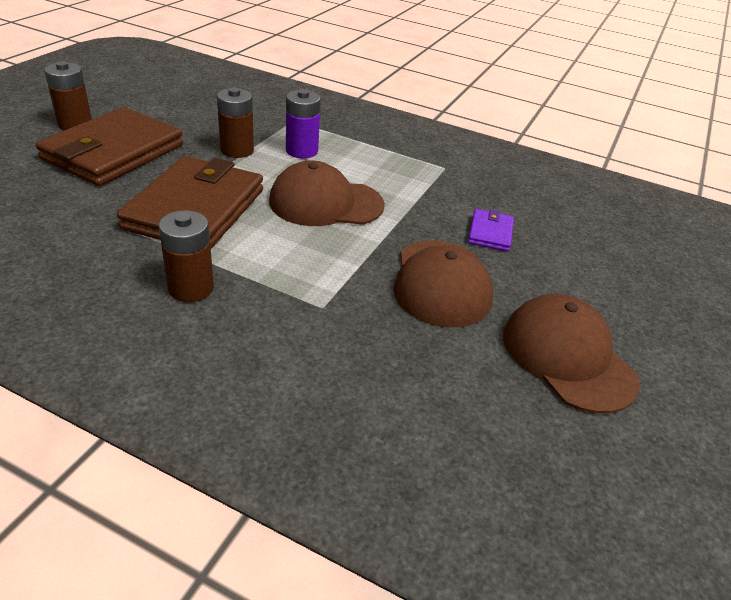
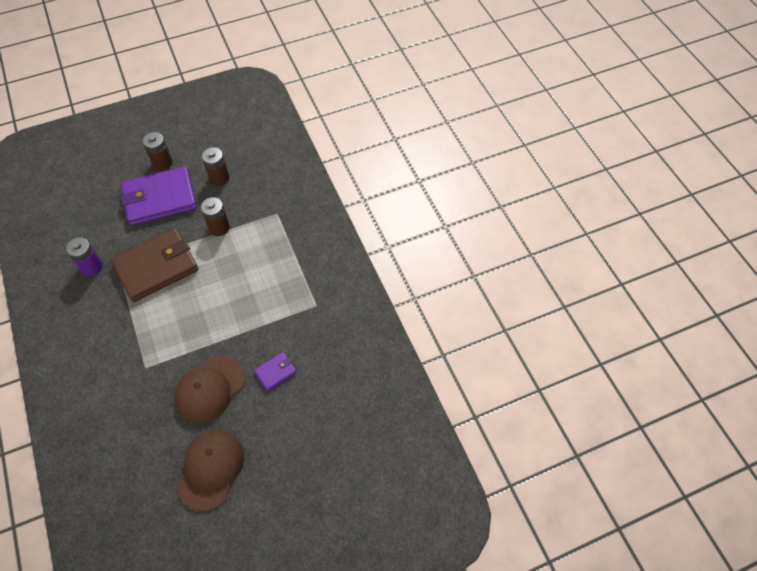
camera: 45 degrees right, 20 degrees up
(113, 152) = (160, 198): brown wallet -> purple wallet
(191, 288) = (108, 321): brown battery -> brown battery (219, 178)
(302, 151) = (252, 246): purple battery -> purple battery (92, 267)
(326, 203) = (219, 298): brown cap -> none

